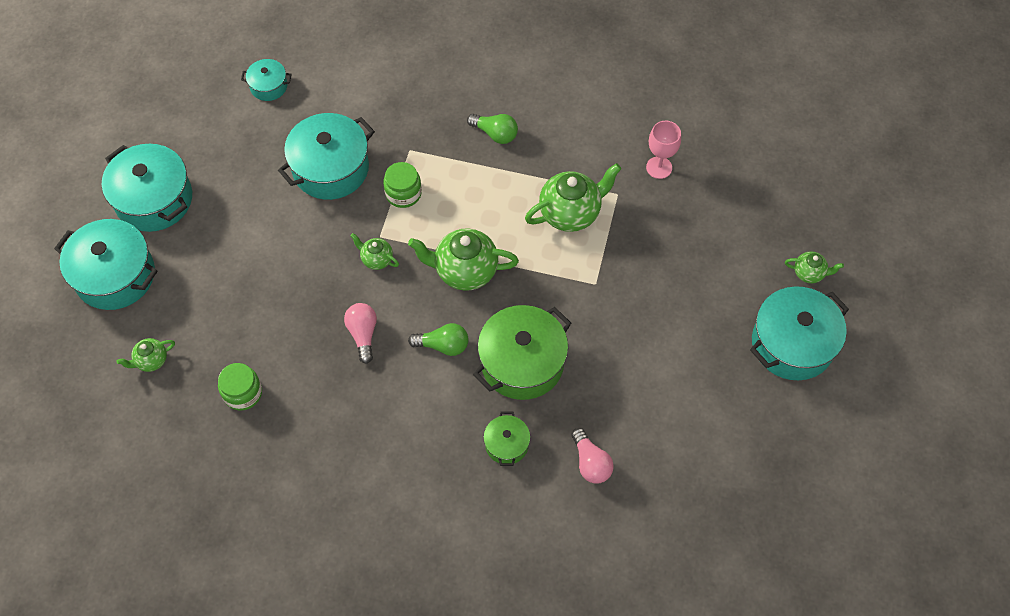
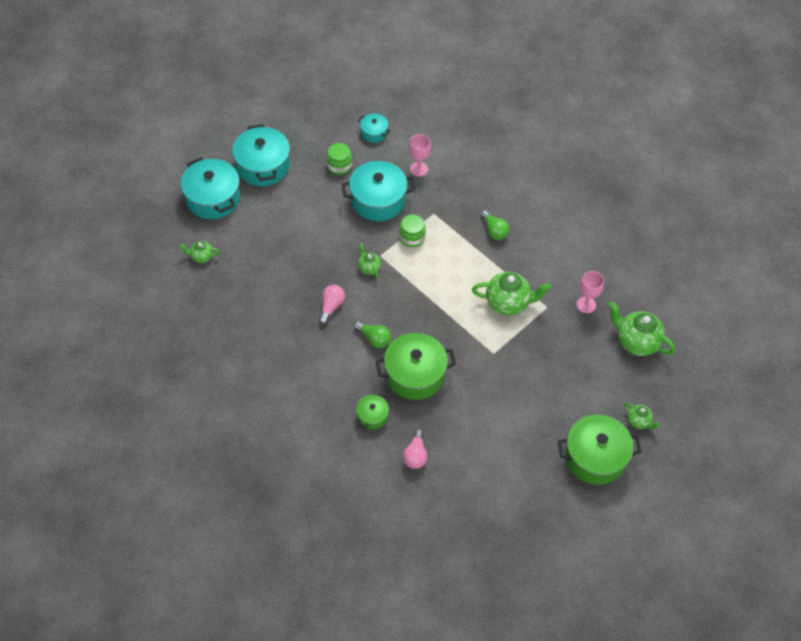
camera: 30 degrees right, 5 degrees down
(243, 393) = (240, 302): green jar -> green jar (339, 166)
(354, 104) = (418, 169): none -> pink goblet
(465, 271) = (417, 302): green teapot -> green teapot (636, 342)
(792, 344) = (595, 457): turquoise pot -> green pot

